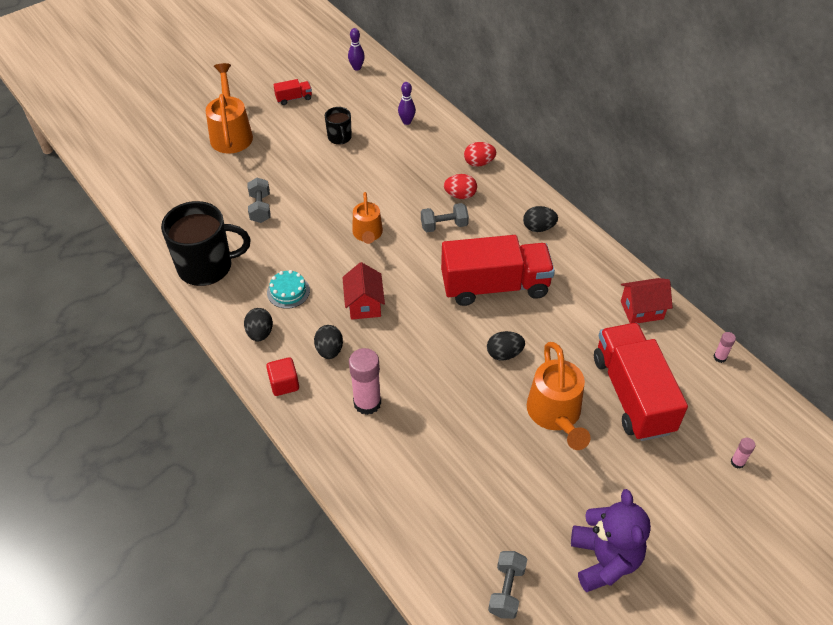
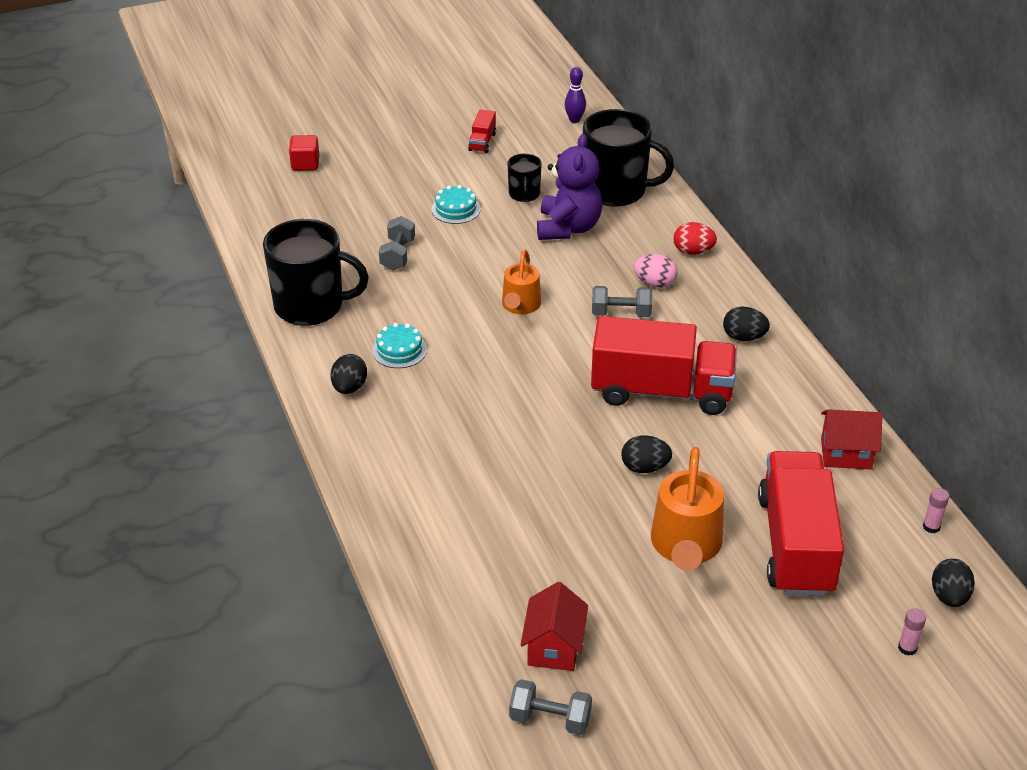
camera: 15 degrees right, 10 degrees down
(231, 133) = (391, 168): orange watering can -> none
(284, 384) = (359, 446): red cube -> red cube (305, 164)
(292, 160) = (456, 209): none -> turquoise cake
(294, 98) = (482, 142): red truck -> red truck turned 105 degrees clockwise
(329, 350) = (427, 422): black egg -> black egg (949, 596)
(364, 304) = (488, 381): red house -> red house (554, 647)
(367, 403) = (452, 486): pink glue stick -> none
(407, 122) = (616, 190): purple bowling pin -> black mug
(460, 195) = (654, 283): red egg -> pink egg
(506, 590) = (550, 719): grey dumbbell -> grey dumbbell turned 75 degrees clockwise
(604, 560) = (687, 715): purple teddy bear -> purple teddy bear (568, 228)

